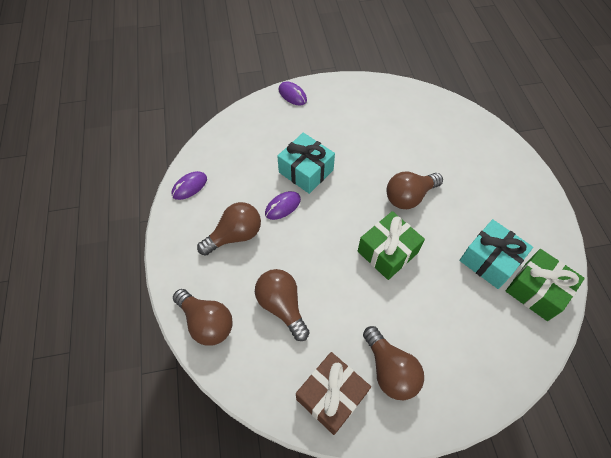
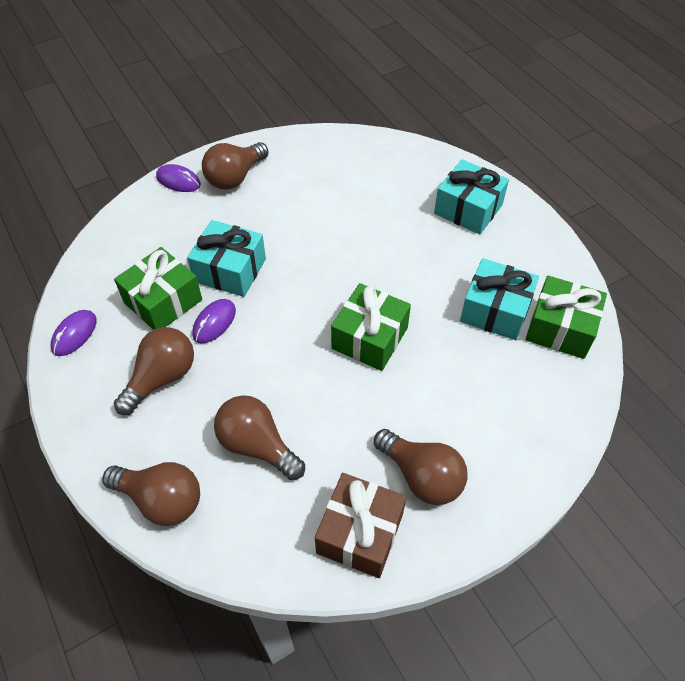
camera: 20 degrees left, 5 degrees down
(254, 180) = (163, 301): none -> green gift
(409, 197) = (373, 264): brown light bulb -> brown light bulb (235, 177)
(496, 174) = (468, 209): none -> turquoise gift

